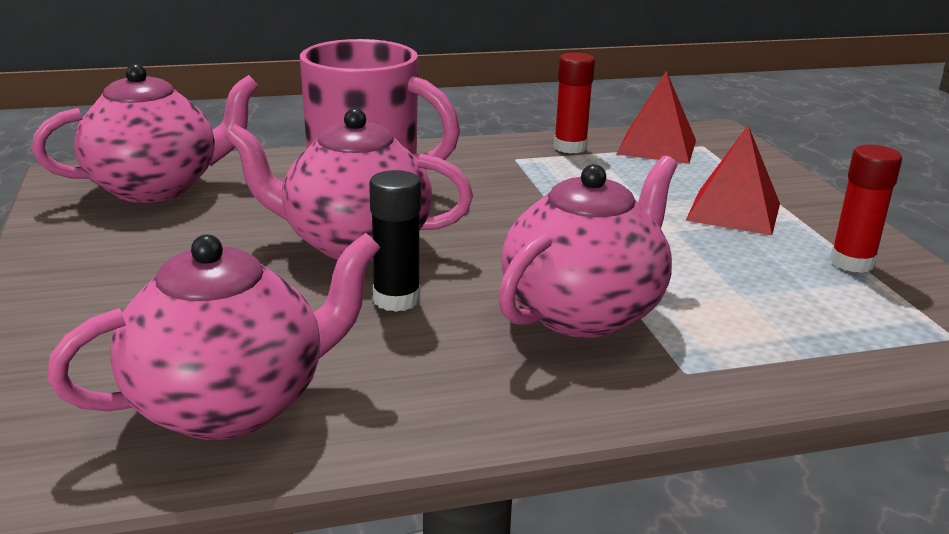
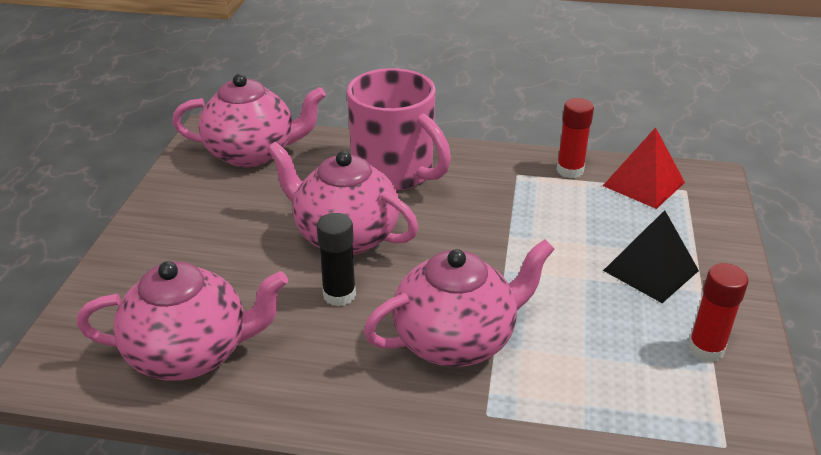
camera: 25 degrees right, 10 degrees up
(734, 212) = (651, 270): red pyramid -> black pyramid

